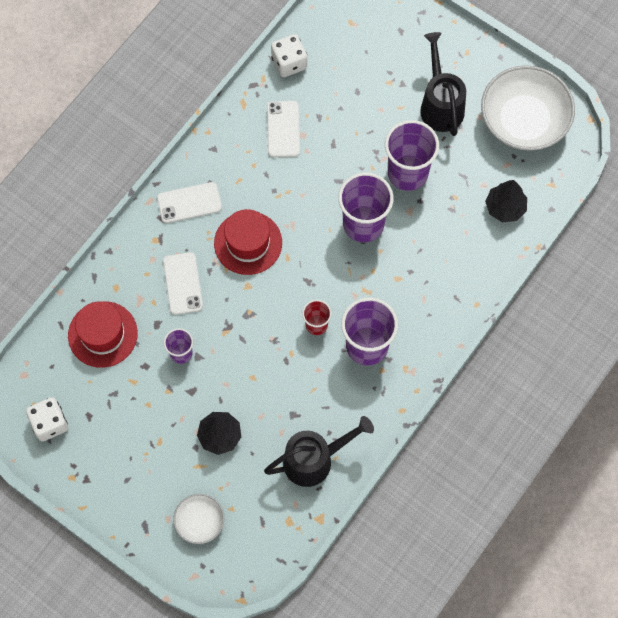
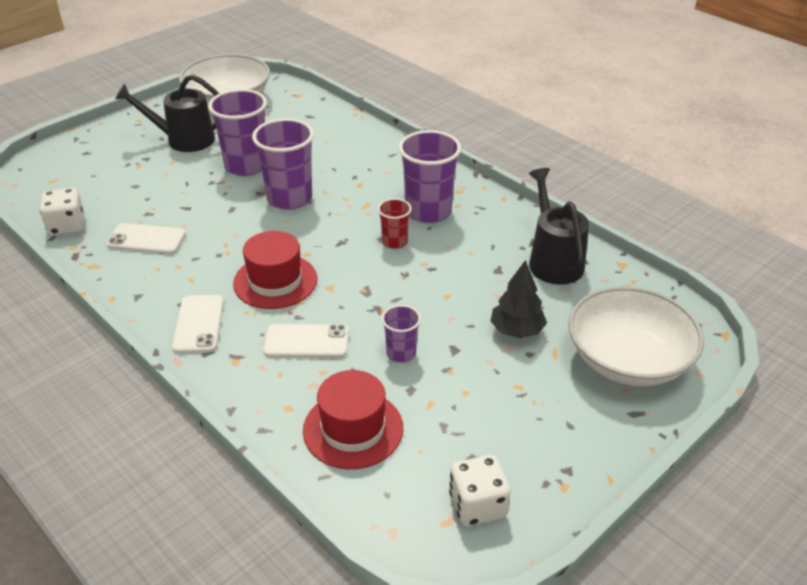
camera: 80 degrees left, 30 degrees down
(200, 522) = (628, 360): white bowl -> white bowl, size x2.00
(505, 208) = (310, 119): black tree -> none

